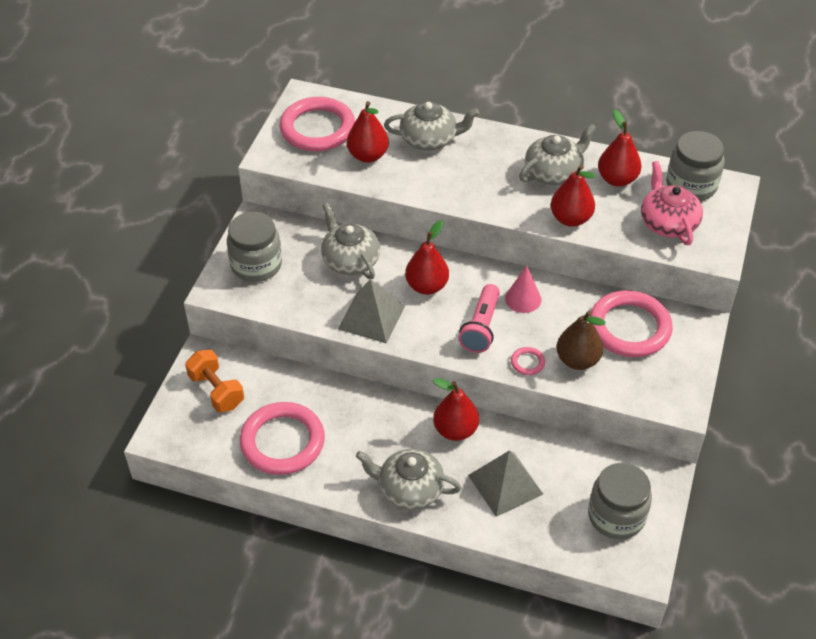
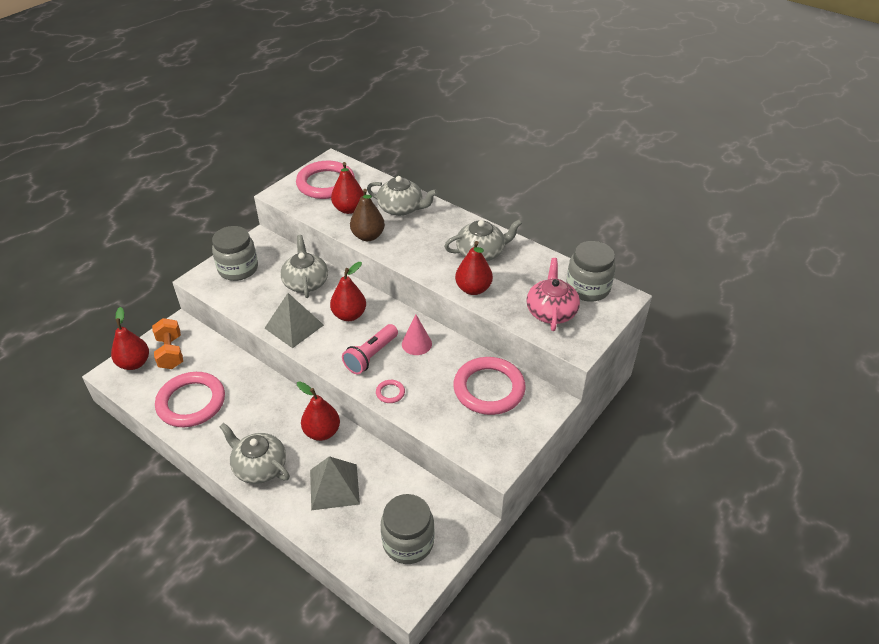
camera: 20 degrees right, 5 degrees down
(577, 360) = (431, 402): brown pear -> brown pear (368, 236)
(617, 179) = (529, 269): red pear -> red pear (134, 363)

